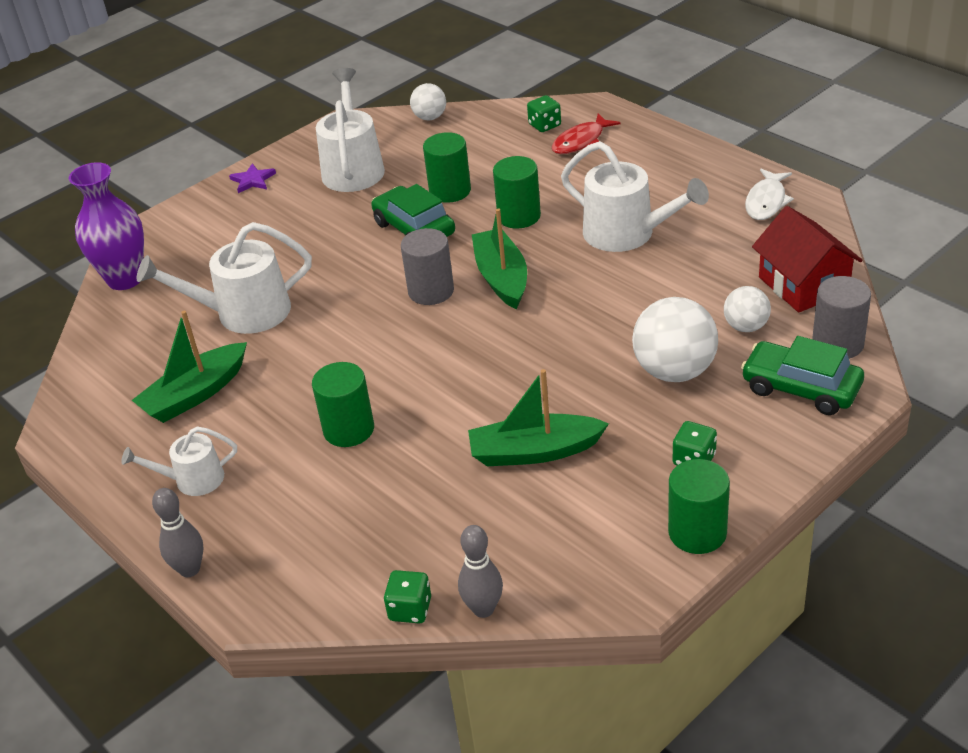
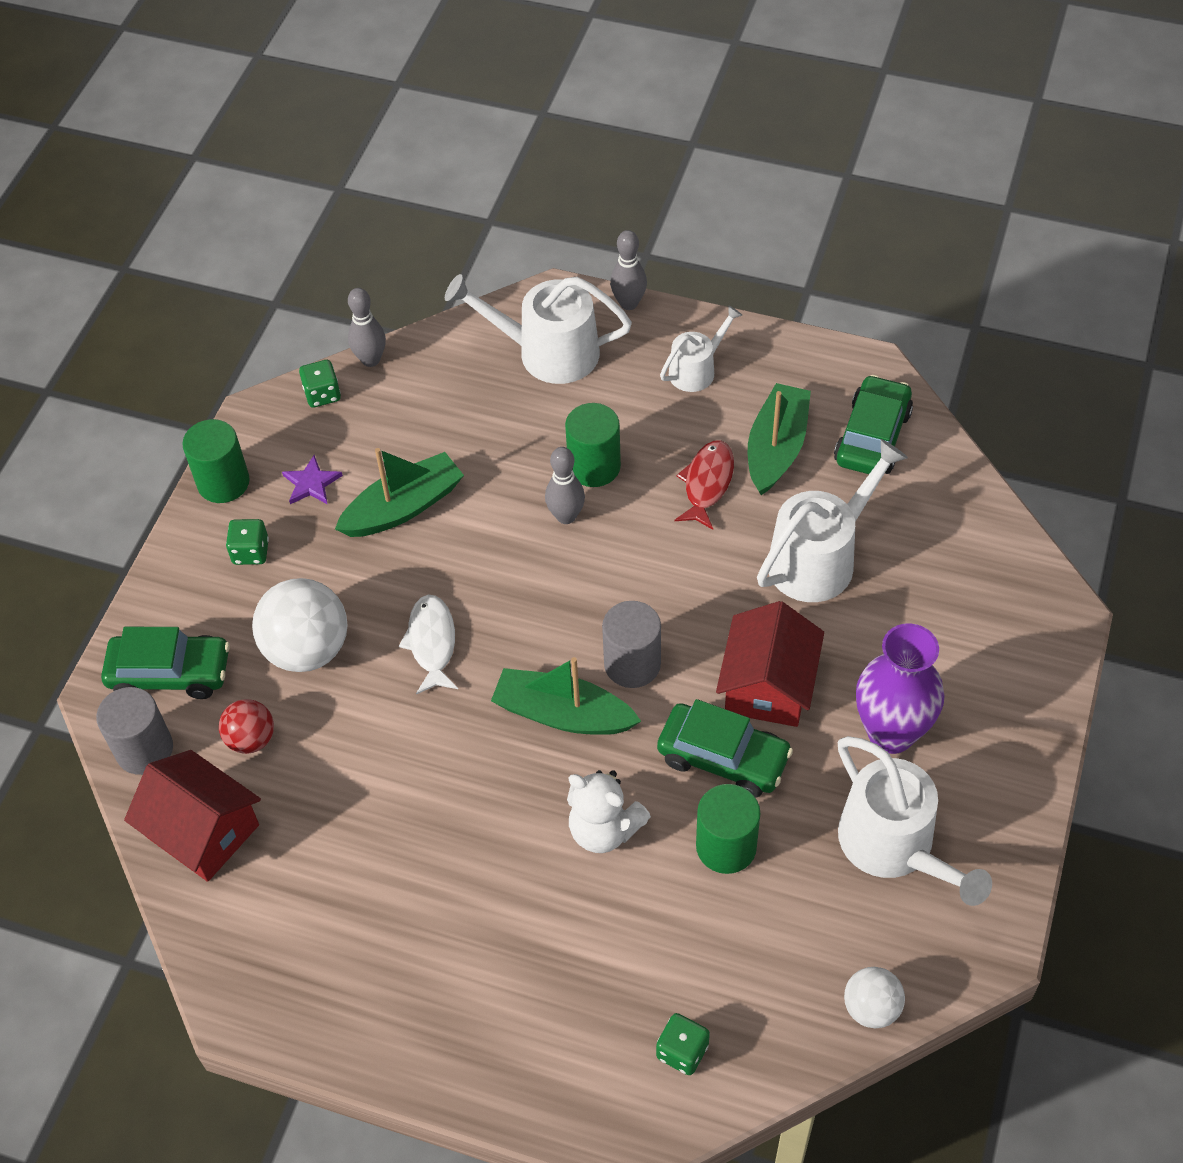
camera: 150 degrees right, 15 degrees up
(118, 378) = (872, 437): none -> green car
(125, 279) = (1001, 553): purple vase -> purple vase (891, 733)
(253, 180) = (1011, 771): purple star -> purple star (311, 483)
(351, 255) = (768, 685): none -> red house
(402, 399) = (566, 516): none -> grey bowling pin
(410, 609) = (428, 339): green dice -> green dice (322, 394)
(501, 278) = (563, 714): green boat -> green boat turned 150 degrees clockwise
(519, 216) = (604, 829): green cylinder -> white teddy bear
(581, 141) = (606, 1029): red fish -> red fish (707, 483)
(626, 234) = (449, 846): white watering can -> white watering can (548, 352)
(746, 326) = (251, 739): white ball -> red ball
(766, 201) = (289, 979): white fish -> white fish (432, 643)

